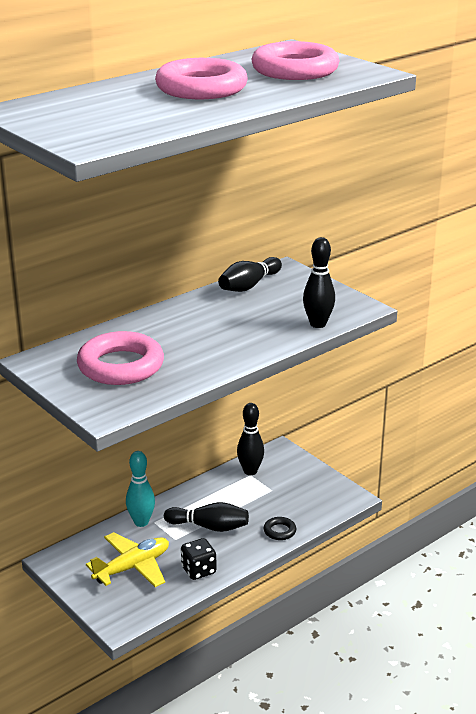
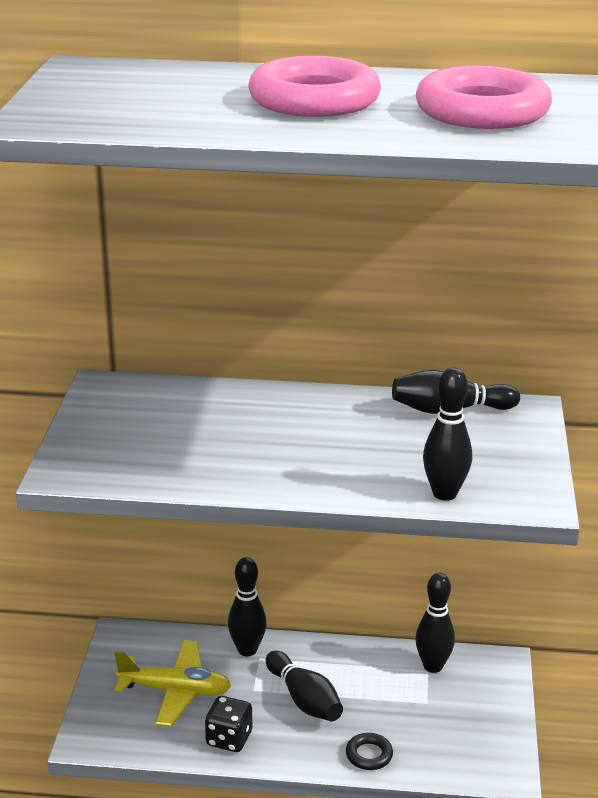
camera: 45 degrees right, 0 degrees up
(121, 366) = (163, 431): pink ring -> none
(141, 522) = (247, 650): turquoise bowling pin -> black bowling pin

